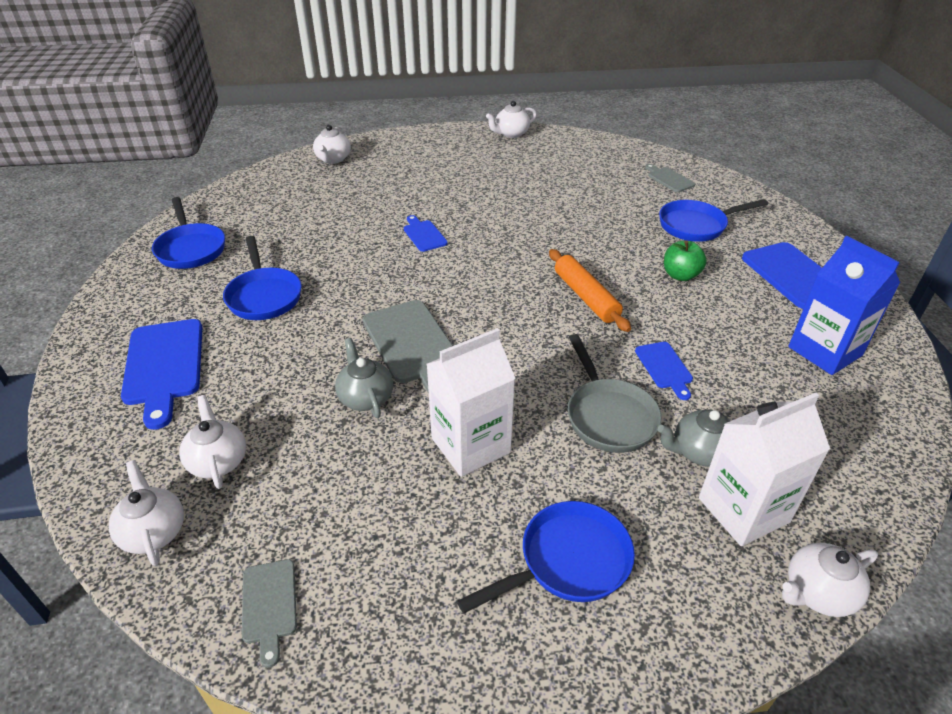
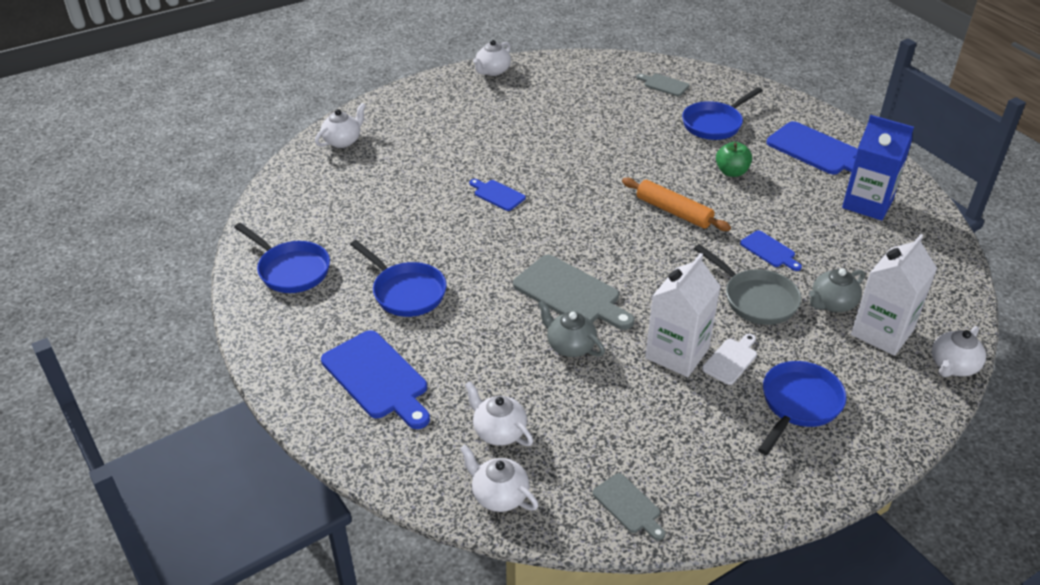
camera: 25 degrees left, 0 degrees up
(333, 159) = (343, 141): white teapot -> white teapot turned 120 degrees counterclockwise
(526, 475) = (731, 360): none -> white cutting board

